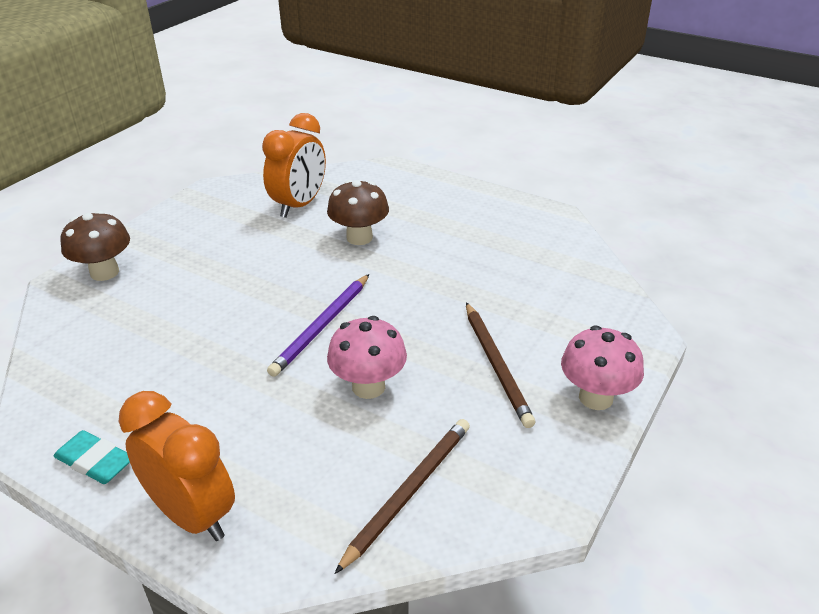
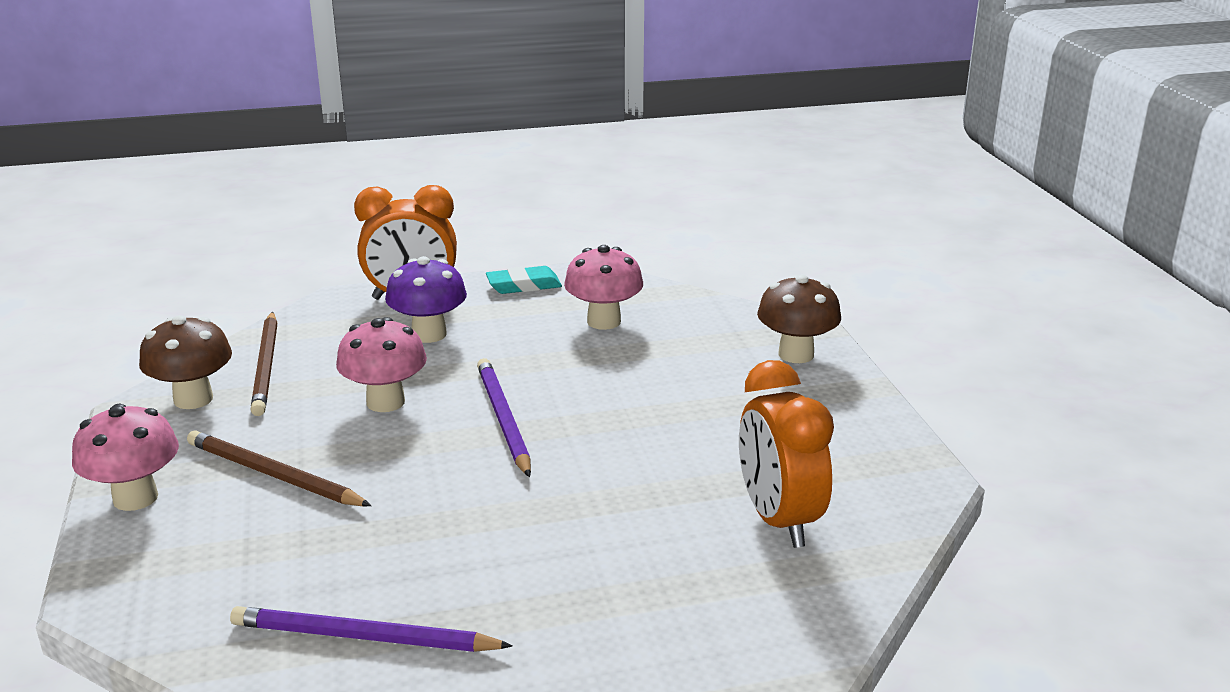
camera: 135 degrees right, 10 degrees down
(130, 372) = (604, 321): none -> pink mushroom
(251, 445) = (429, 334): none -> purple mushroom
(359, 237) = (623, 522): brown mushroom -> brown mushroom (193, 399)
(529, 250) = (364, 637): none -> purple pencil

